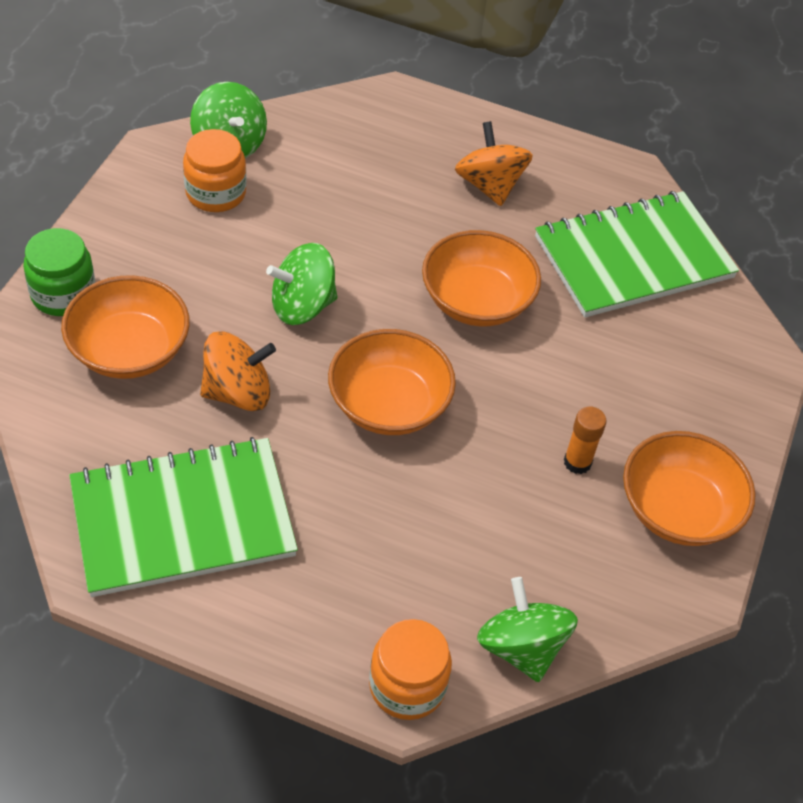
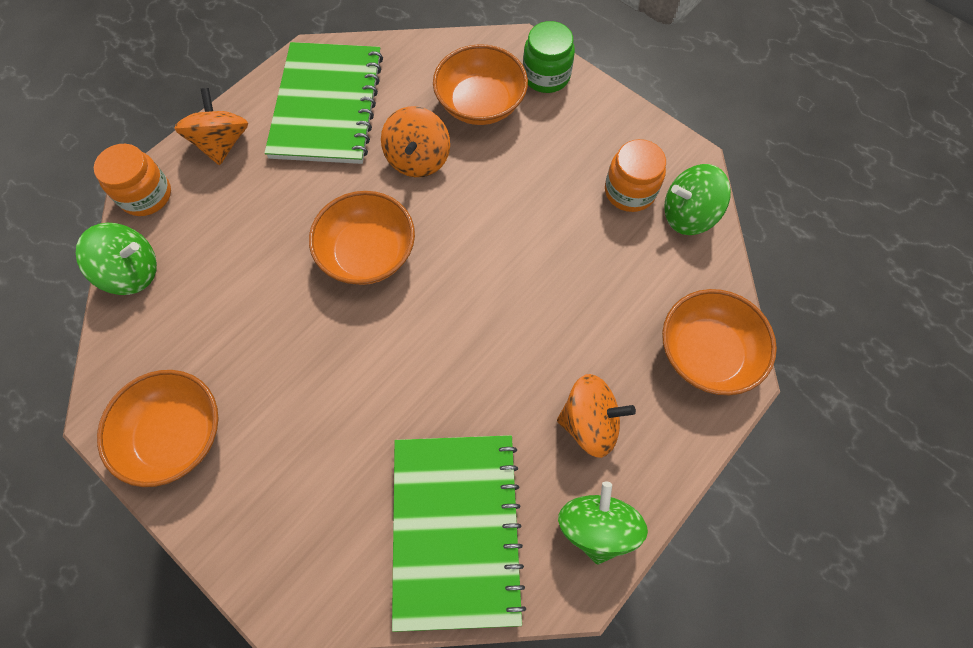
camera: 115 degrees right, 15 degrees up
(289, 626) = (222, 143): none -> orange spinning top
(302, 306) = (487, 221): green spinning top -> green spinning top (596, 526)
(477, 301) = (449, 356): orange bowl -> orange bowl (706, 353)
(577, 462) = (255, 373): orange glue stick -> none

